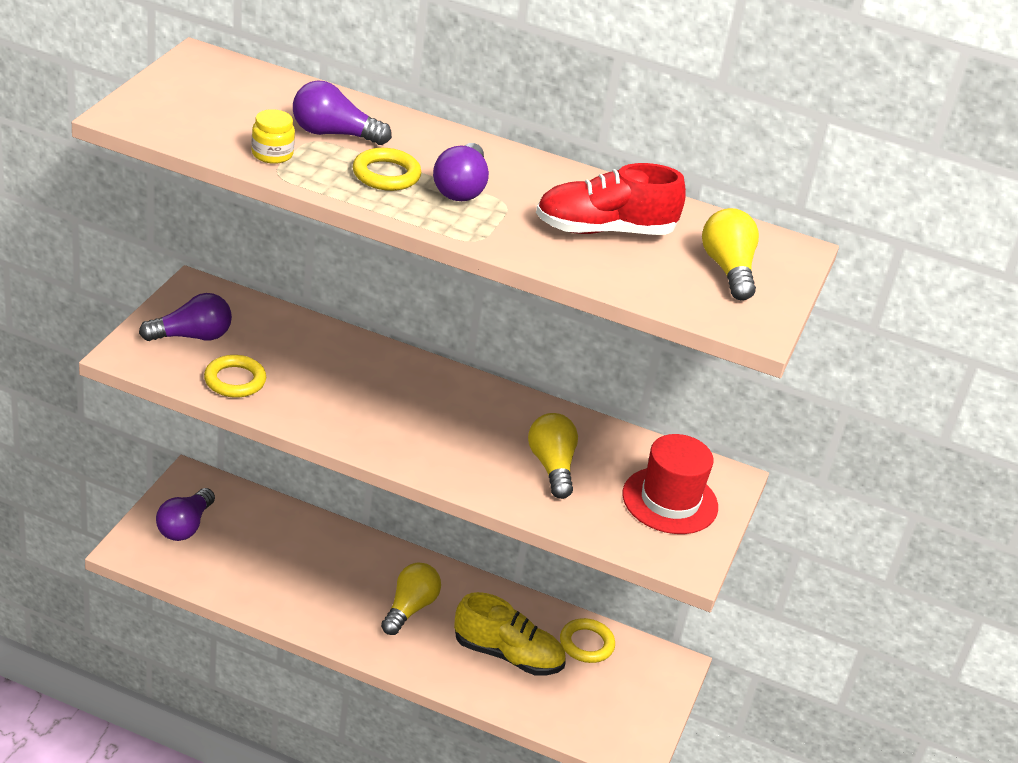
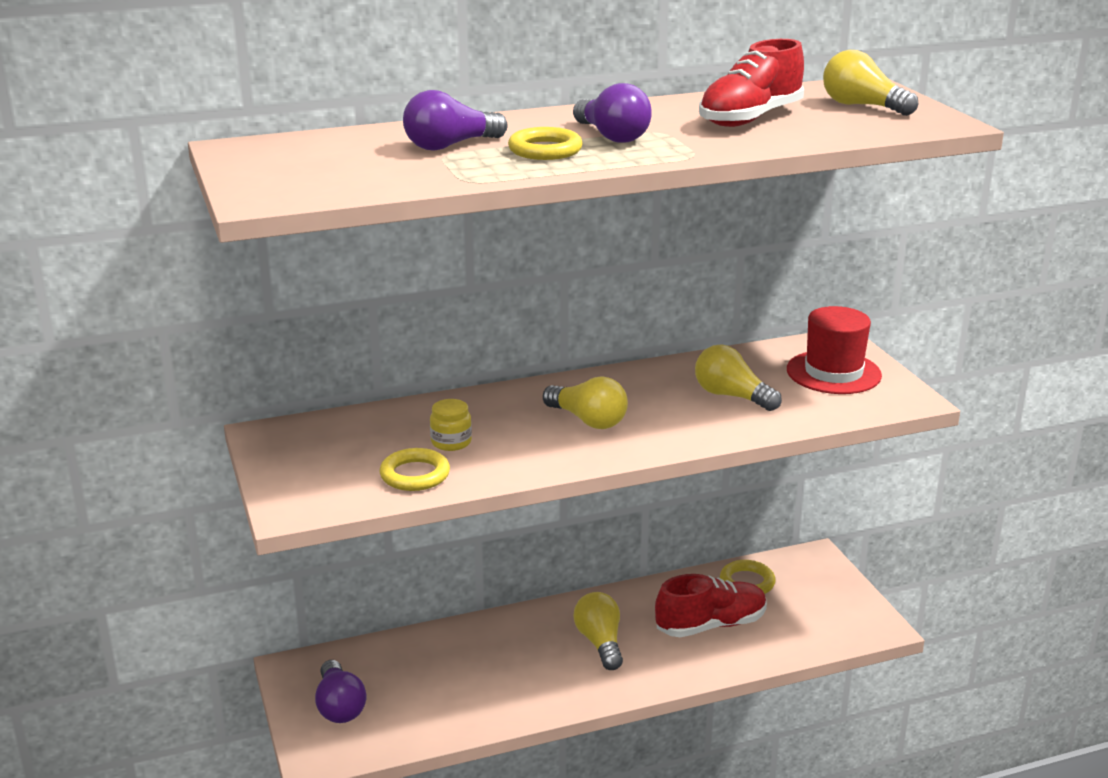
camera: 35 degrees left, 10 degrees down
(192, 336) = (323, 466): purple light bulb -> none
(272, 154) = (435, 173): yellow jar -> yellow jar (451, 442)
(414, 416) = (588, 420): none -> yellow light bulb
(507, 655) = (710, 625): yellow shoe -> red shoe

